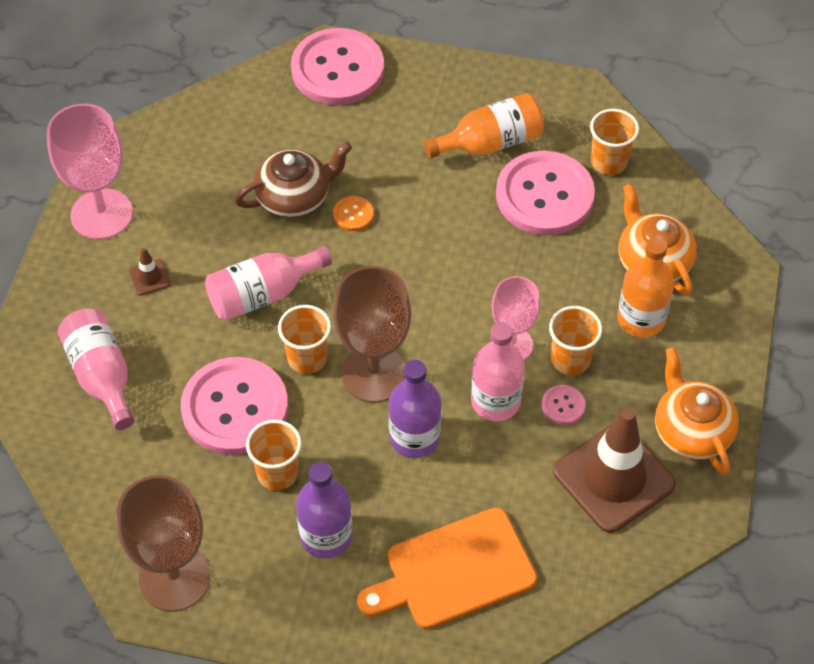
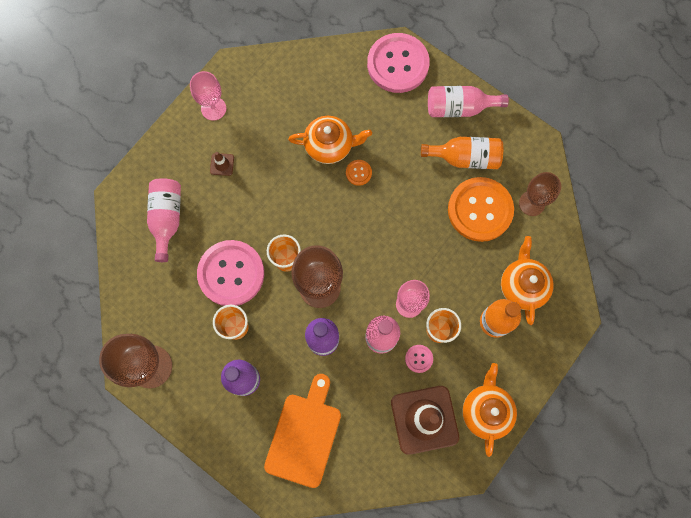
camera: 25 degrees right, 20 degrees up
(101, 214) = (213, 108): pink goblet -> pink goblet, size x0.64
(262, 294) = (280, 204): pink bottle -> pink bottle (459, 108)
(294, 197) = (330, 145): brown teapot -> orange teapot
(454, 571) = (304, 435): orange cutting board -> orange cutting board turned 105 degrees clockwise
(544, 195) = (480, 210): pink button -> orange button
(609, 162) = (531, 203): orange cup -> brown goblet

